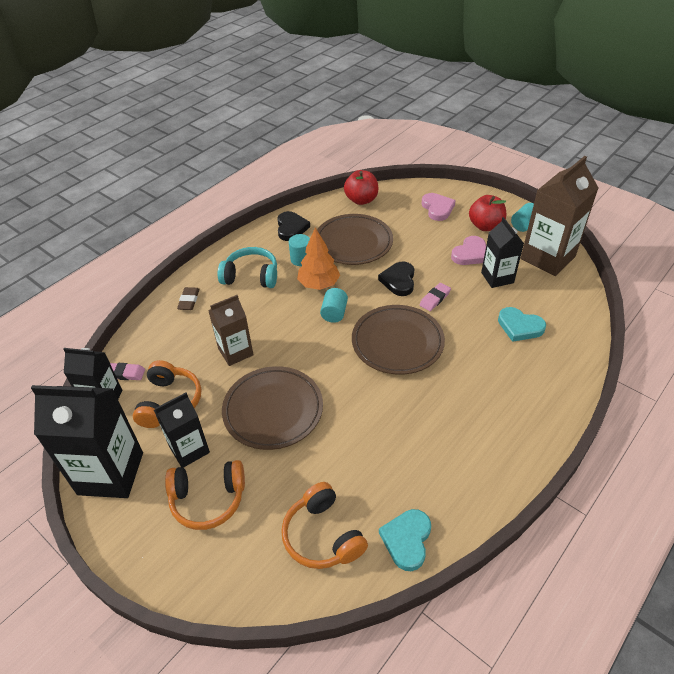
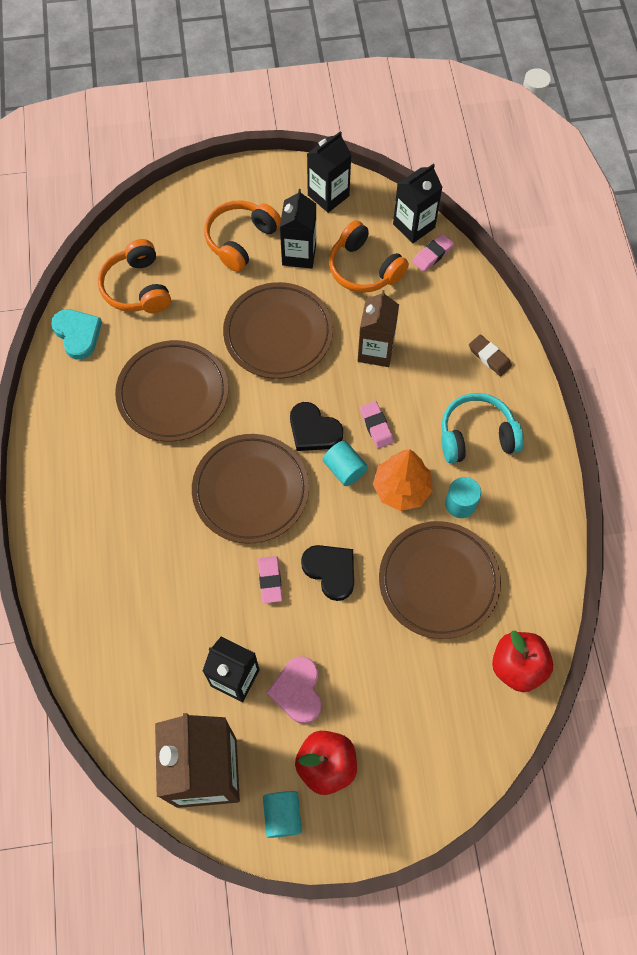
camera: 130 degrees right, 20 degrees up
(111, 473) = (328, 195): black carton -> black carton, size x0.60
(251, 276) = (476, 436): turquoise headphones -> turquoise headphones turned 150 degrees counterclockwise
(290, 318) = (376, 426): none -> pink eraser
(291, 228) = (529, 538): black heart -> black heart (313, 430)
(322, 536) = (137, 287): orange headphones -> orange headphones turned 120 degrees counterclockwise
(383, 432) = (173, 394): none -> brown plate
(437, 208) = (414, 743): pink heart -> none
(519, 326) = (154, 622): turquoise heart -> none

